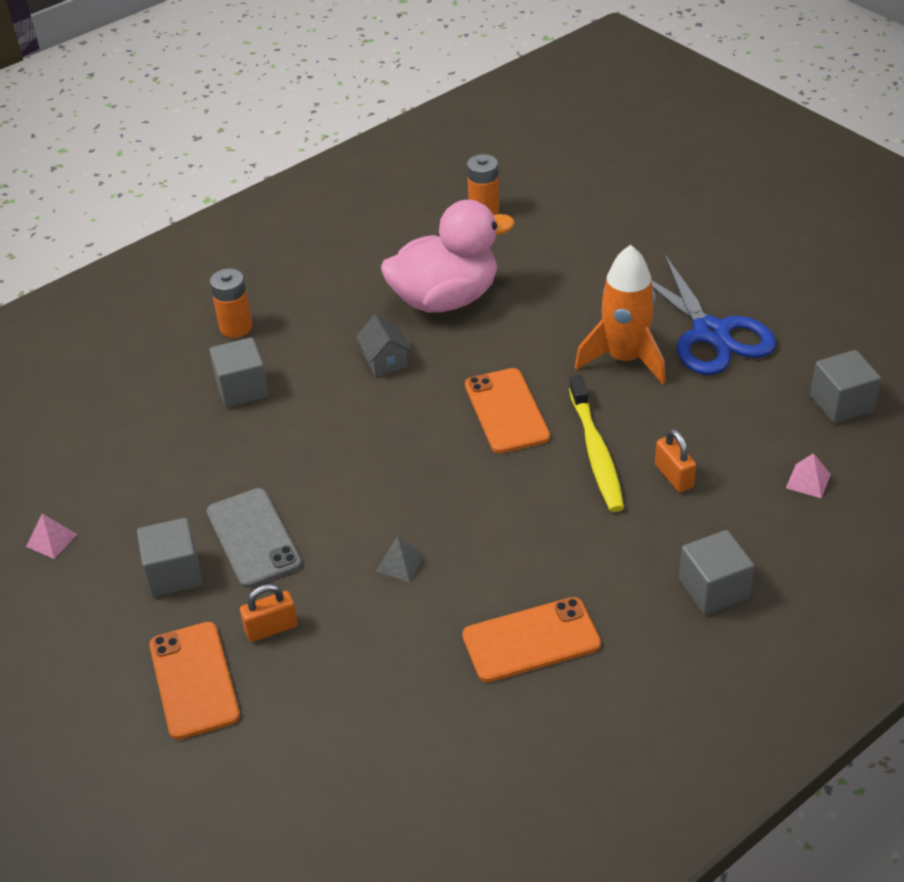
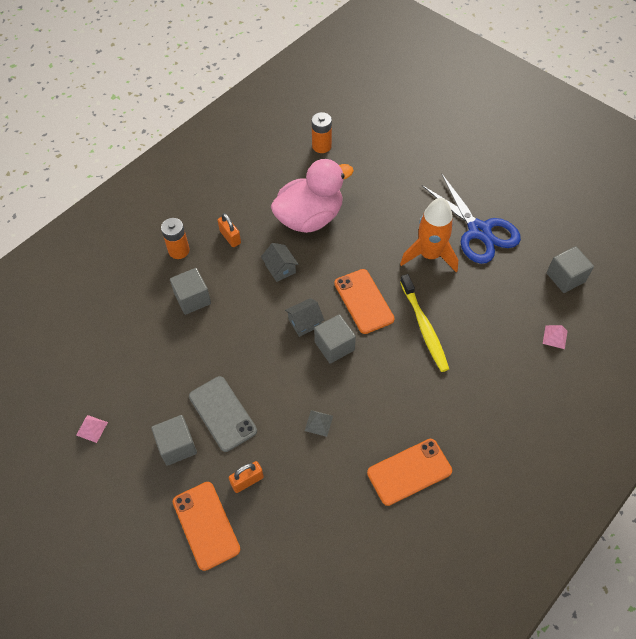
camera: 10 degrees left, 15 degrees up
(407, 431) = (305, 322): none -> grey house
(674, 476) = (474, 341): orange padlock -> orange padlock (230, 237)
(713, 589) = (512, 422): grey cube -> grey cube (334, 346)

